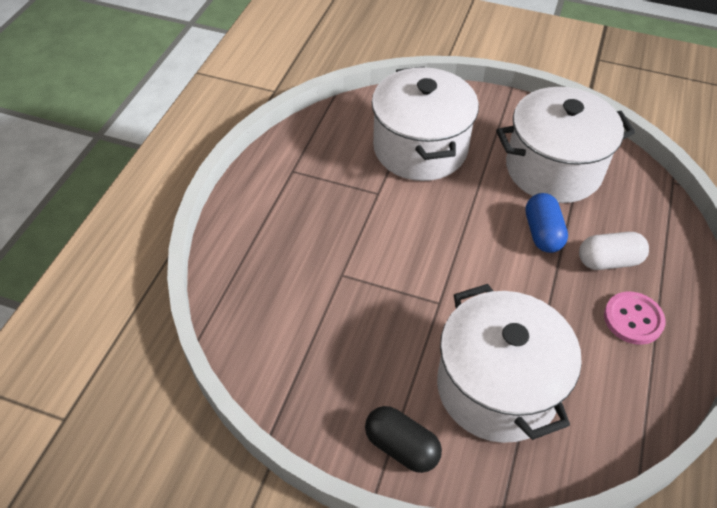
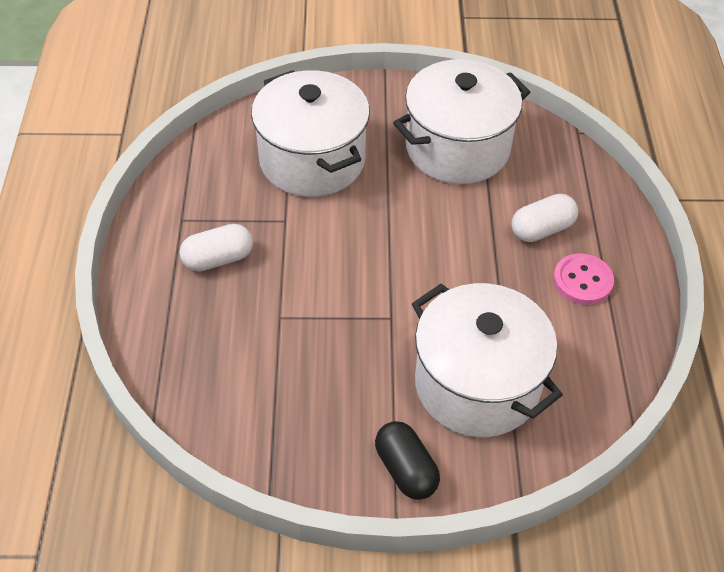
camera: 20 degrees left, 0 degrees up
(309, 211) = (218, 259): none -> white capsule
(401, 447) = (405, 469): black capsule -> black capsule turned 45 degrees clockwise
(542, 233) = (469, 218): blue capsule -> none

